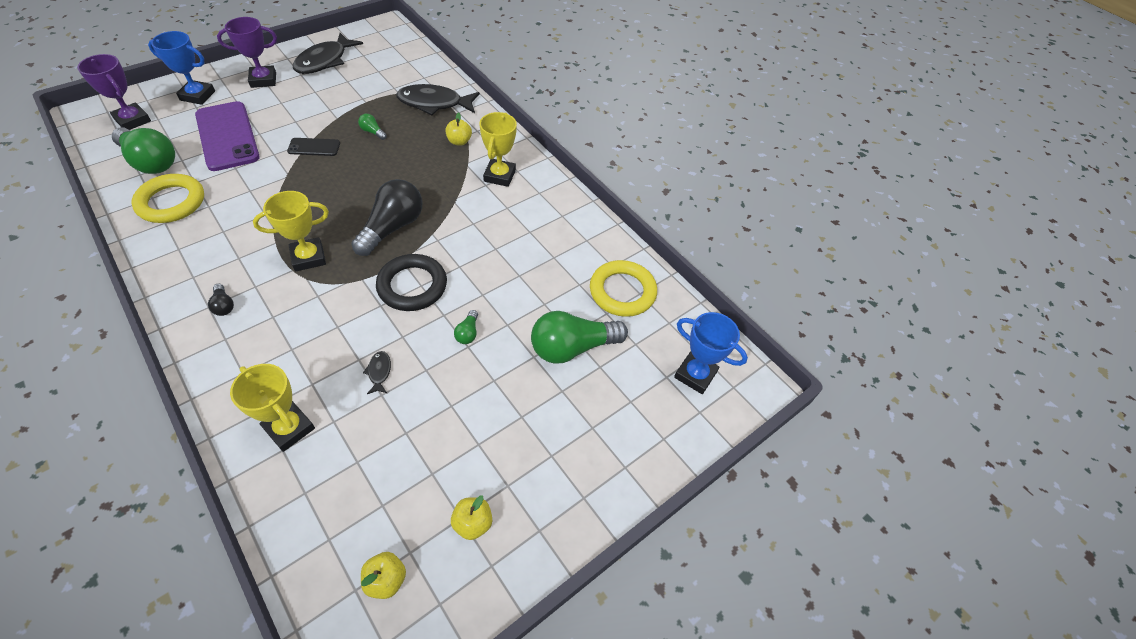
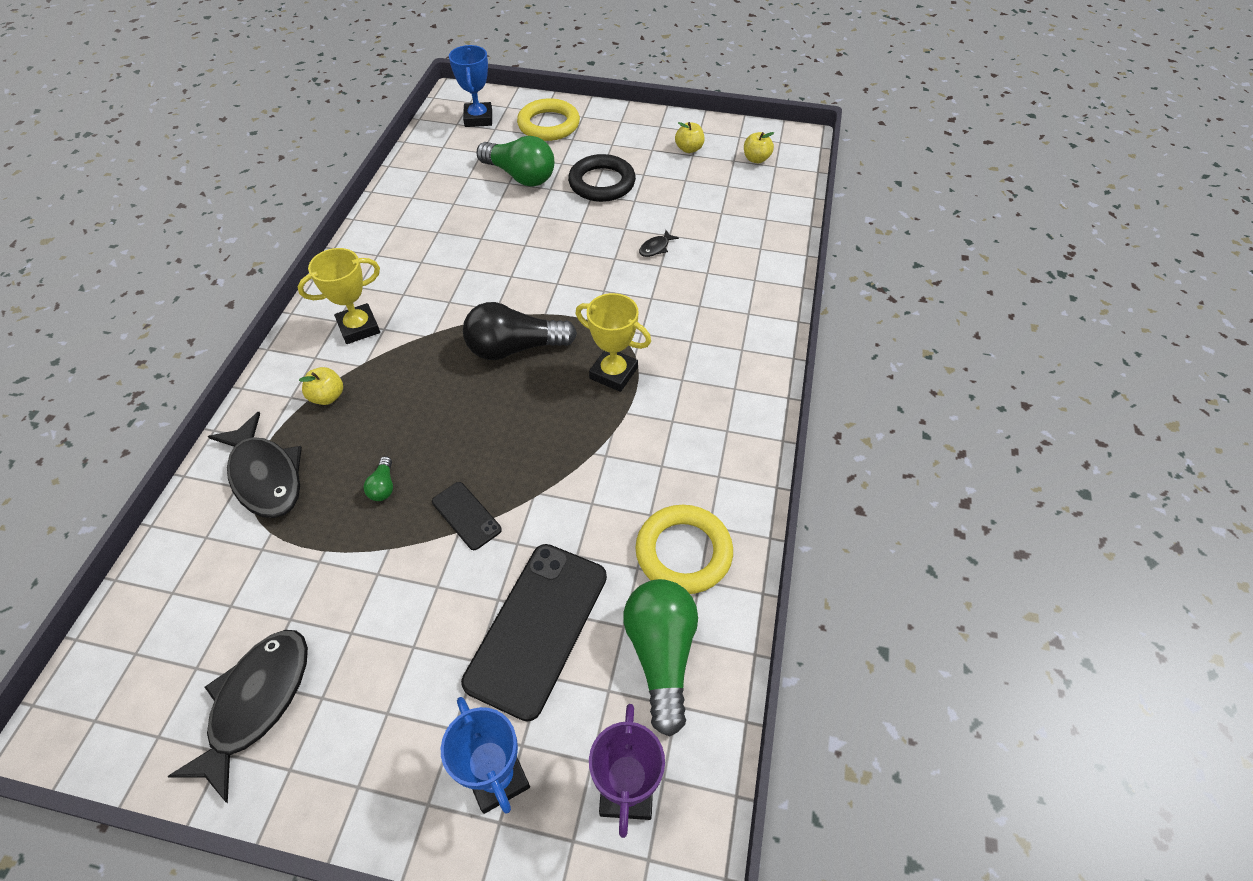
camera: 125 degrees left, 0 degrees up
(224, 305) = (721, 379): black light bulb -> none
(227, 136) = (537, 628): purple phone -> black phone
(263, 80) = (379, 732): purple trophy -> none
(289, 428) = (746, 256): yellow trophy -> none
(325, 61) = (256, 703): black fish -> black fish turned 60 degrees counterclockwise
(412, 286) = (563, 287): black ring -> black ring (602, 183)
(468, 333) = (570, 229): green light bulb -> none
(622, 291) = (436, 179): yellow ring -> yellow ring (549, 125)

